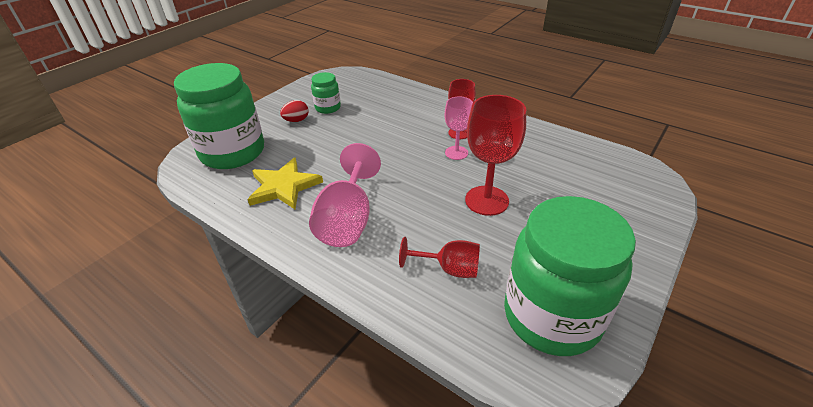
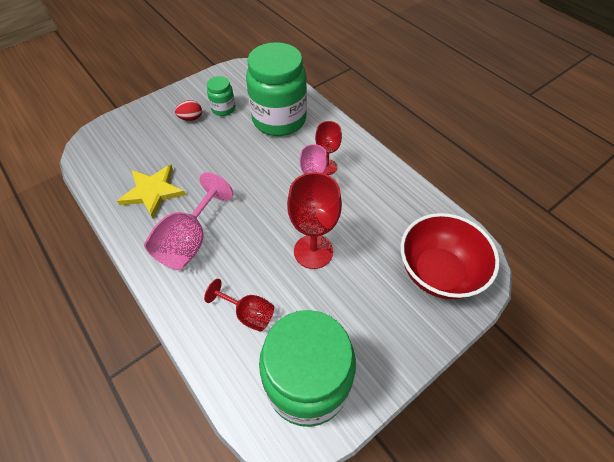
camera: 15 degrees right, 15 degrees up
(233, 152) = (126, 143): green jar -> green jar (279, 119)
(618, 190) = (438, 272): none -> red bowl

